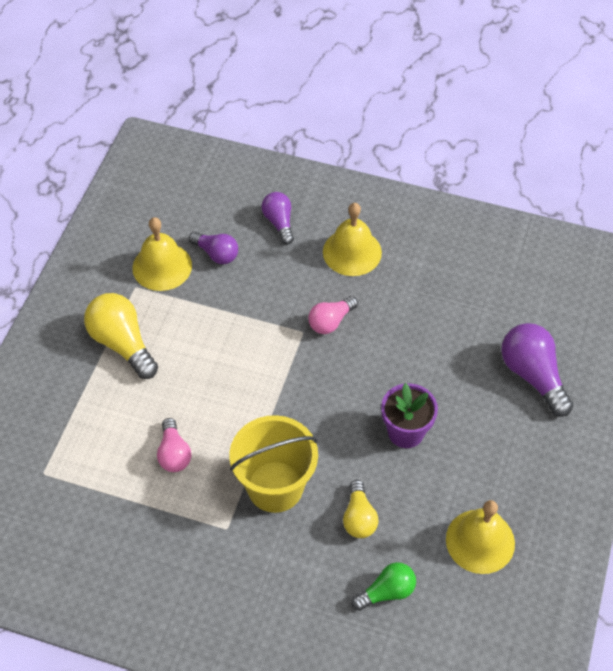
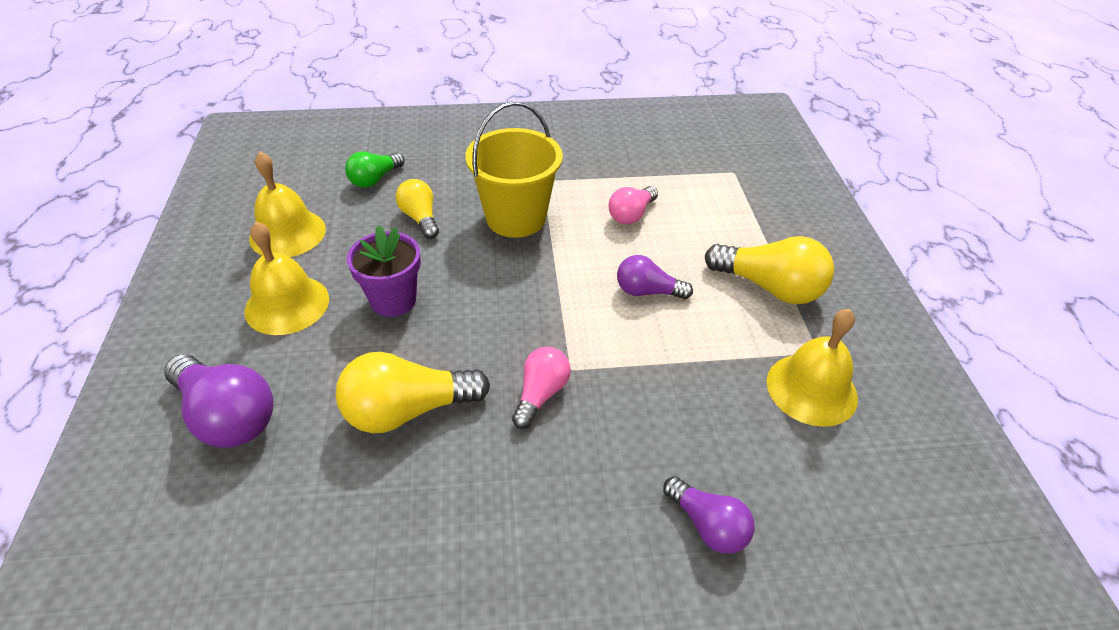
camera: 155 degrees right, 10 degrees down
(174, 453) = (631, 214): pink light bulb -> pink light bulb turned 105 degrees counterclockwise
(216, 254) = (758, 434): purple light bulb -> purple light bulb (647, 291)
(352, 252) = (562, 516): yellow bell -> yellow bell (287, 304)
(418, 340) = (408, 410): none -> yellow light bulb

